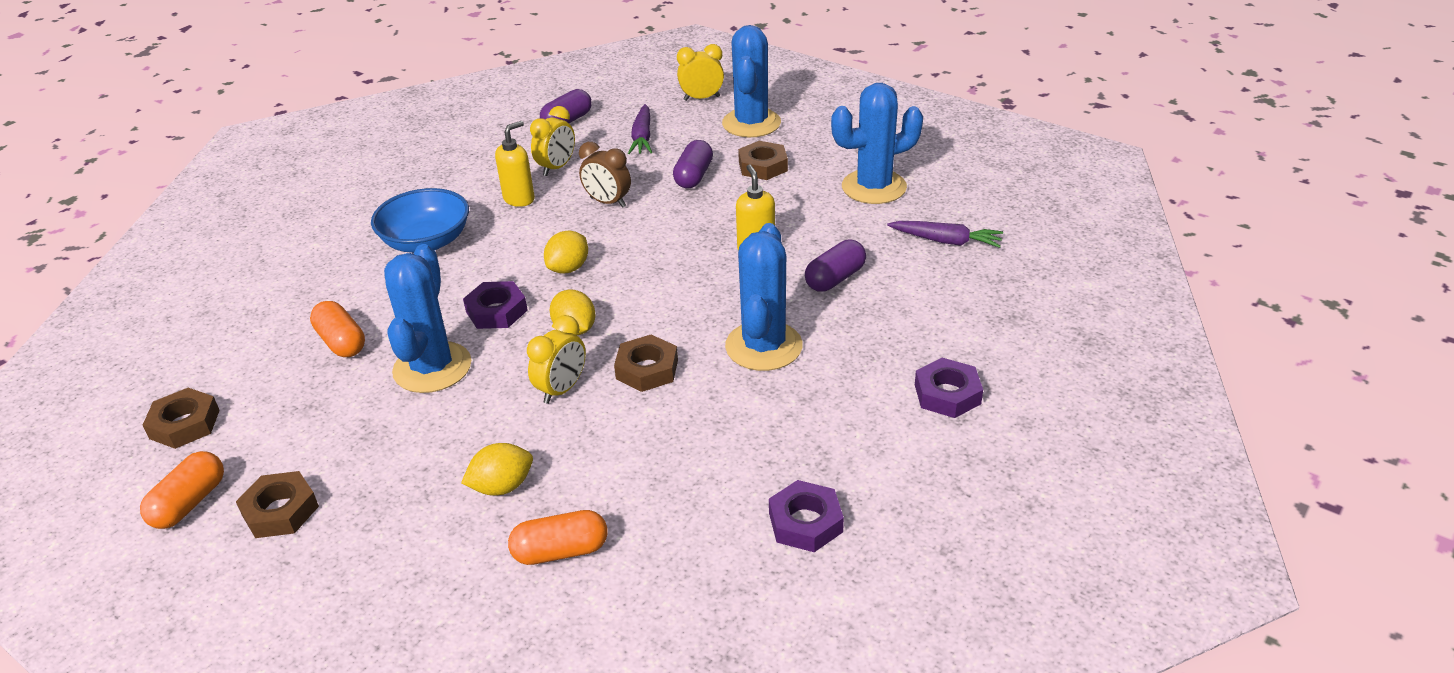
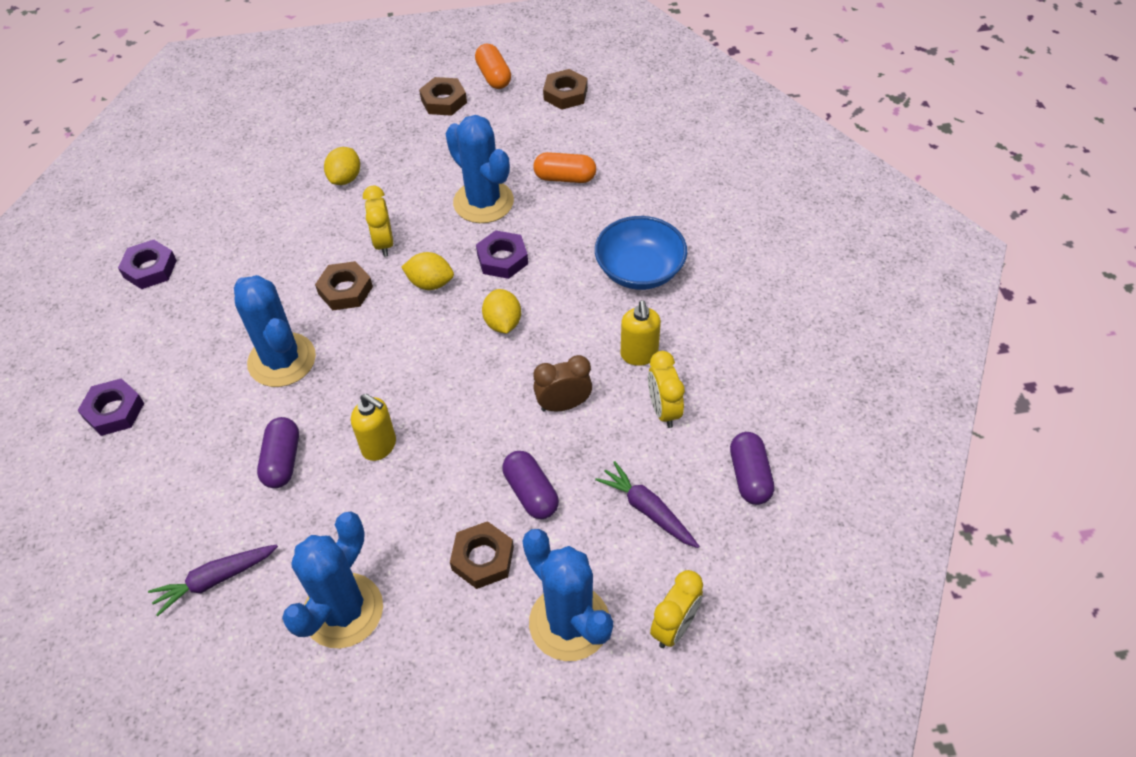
camera: 135 degrees right, 15 degrees up
(560, 551) = (274, 174): orange capsule -> none

